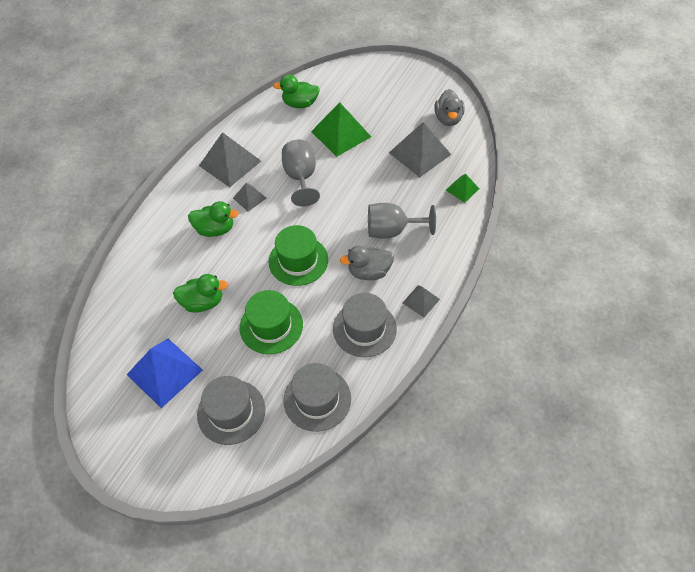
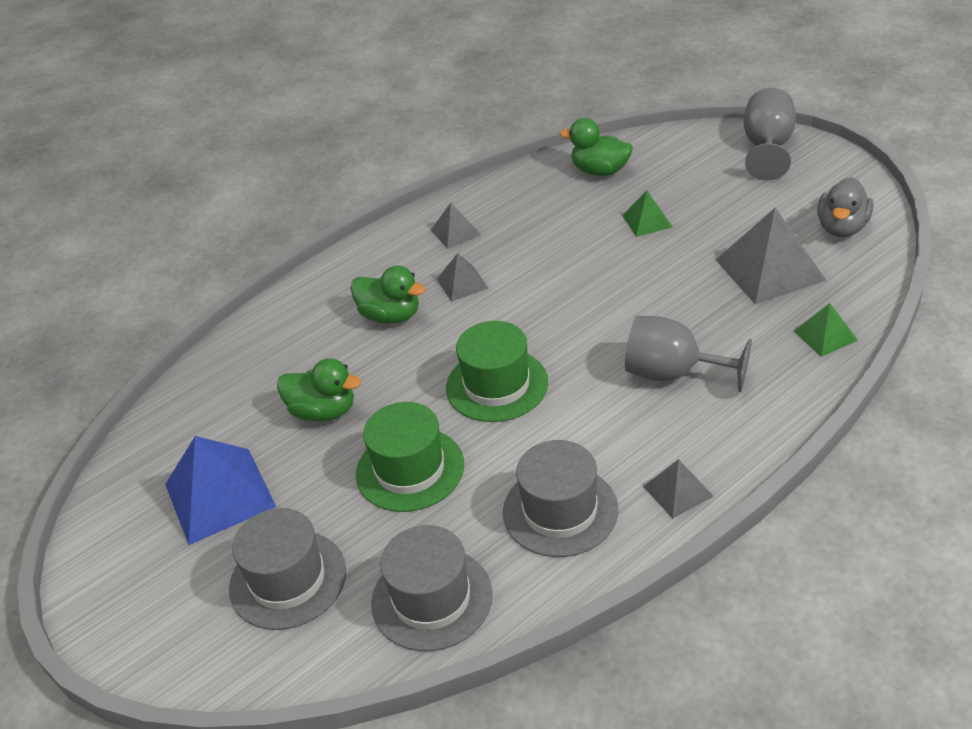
camera: 25 degrees right, 15 degrees down
(230, 163) = (455, 232): grey pyramid -> grey pyramid, size x0.53
(301, 178) = (555, 270): grey goblet -> grey goblet (767, 148)
(341, 134) = (647, 221): green pyramid -> green pyramid, size x0.53
(369, 272) = (606, 426): grey duck -> none

